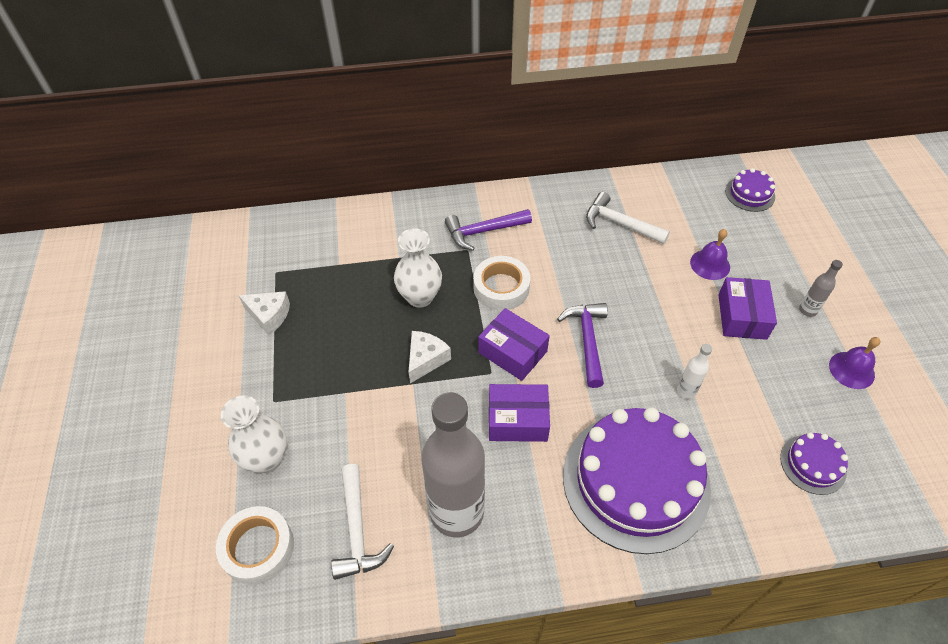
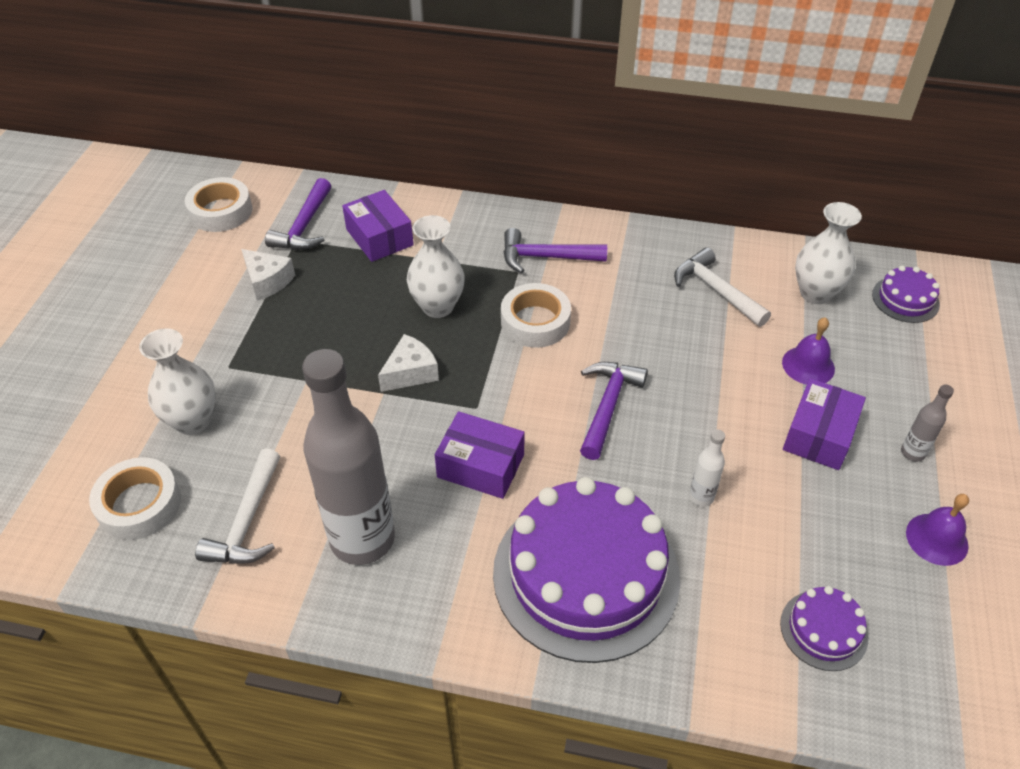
camera: 20 degrees right, 5 degrees down
(197, 264) = (221, 211): none -> white tape
(276, 258) = (304, 226): none -> purple hammer
(512, 352) = (512, 393): purple box -> purple box (379, 237)
(689, 206) = (815, 293): none -> white vase

